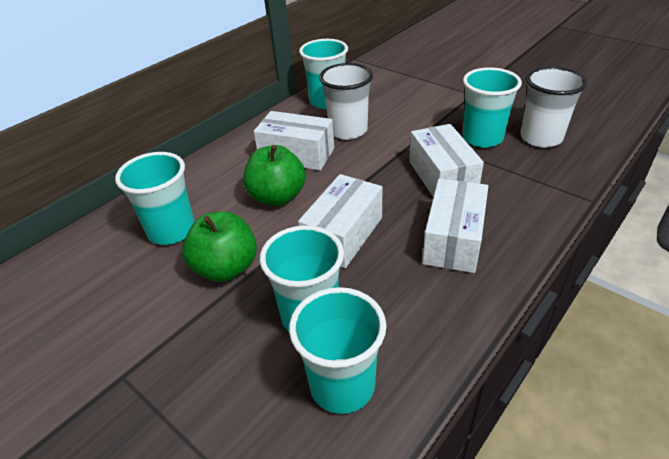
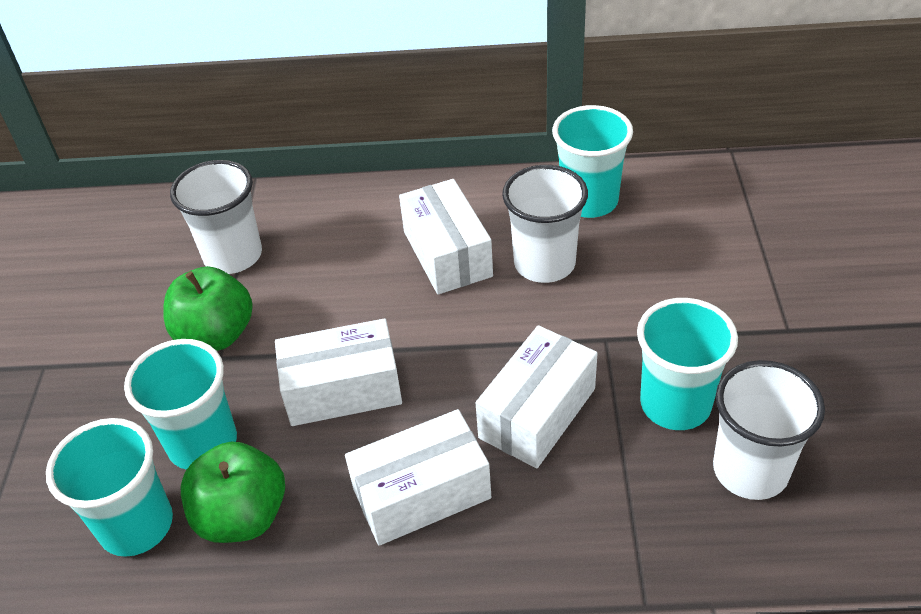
camera: 50 degrees right, 5 degrees up
(171, 230) = (233, 256): turquoise cup -> white cup
(277, 197) = (356, 293): green apple -> green apple (242, 516)

